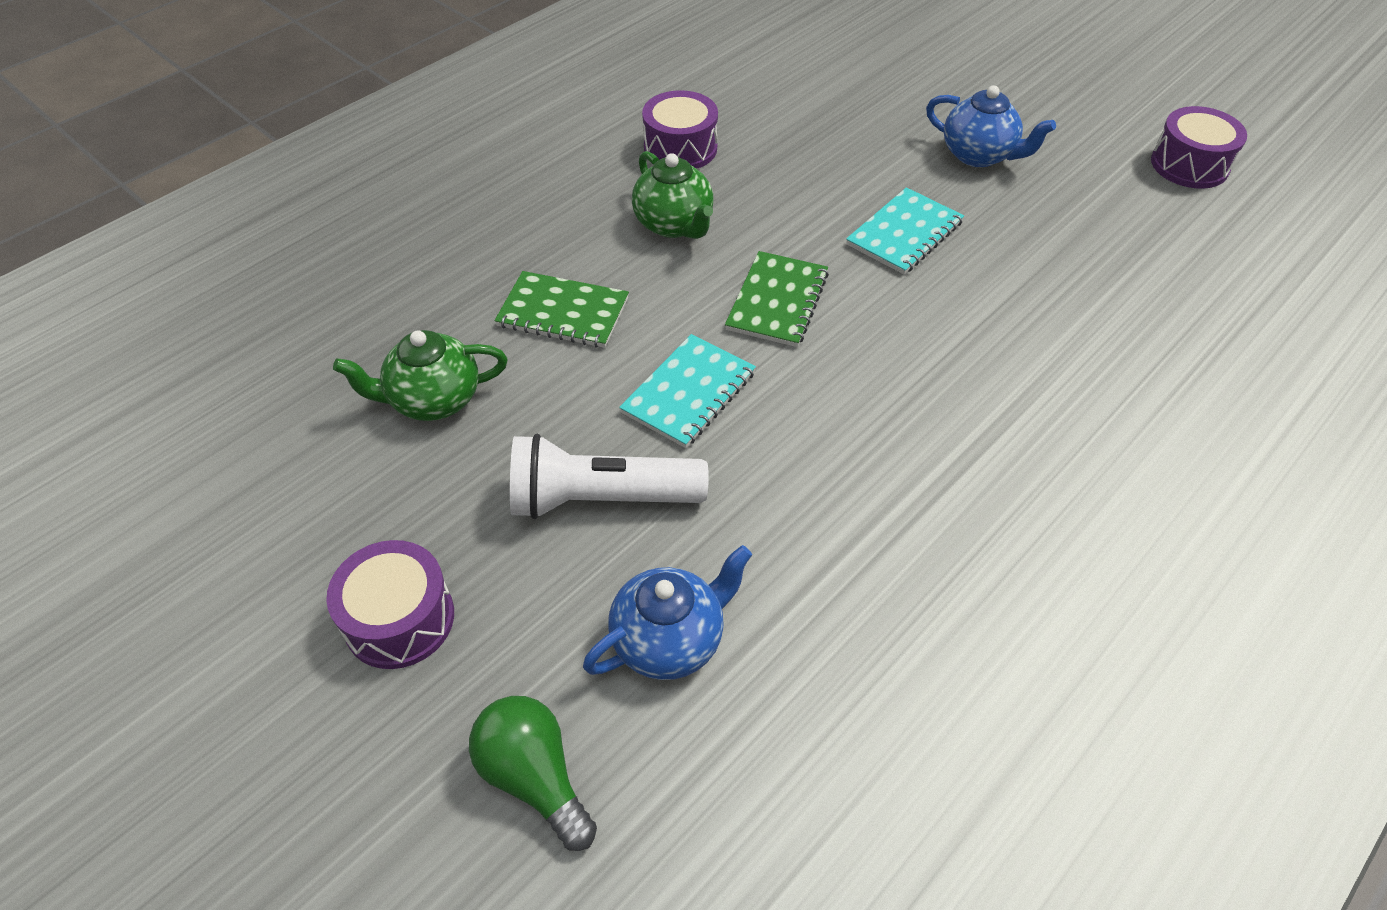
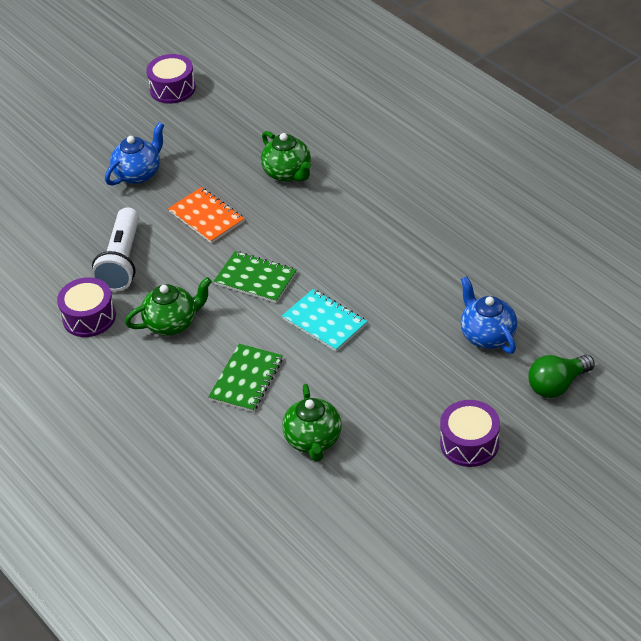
camera: 80 degrees left, 5 degrees down
(600, 499) = (397, 361): white flashlight -> white flashlight (122, 261)
(904, 233) = (206, 217): turquoise notebook -> orange notebook
(1038, 315) = (288, 173): none -> green teapot

